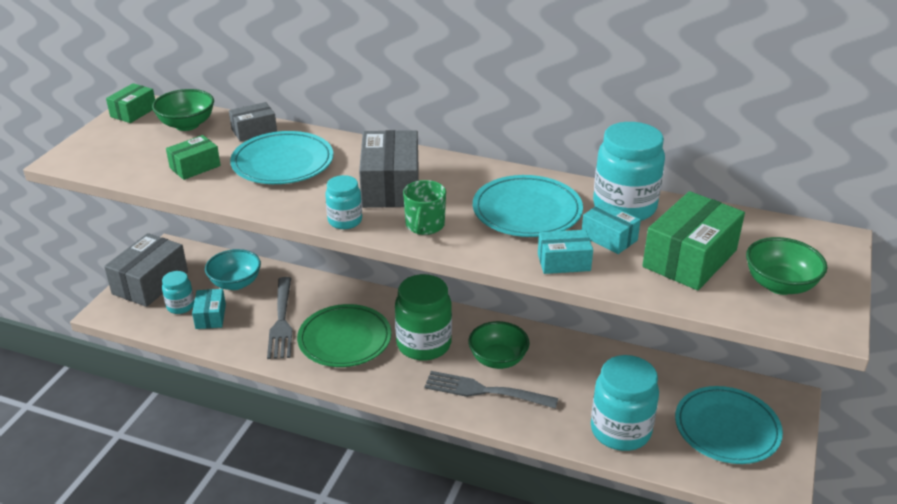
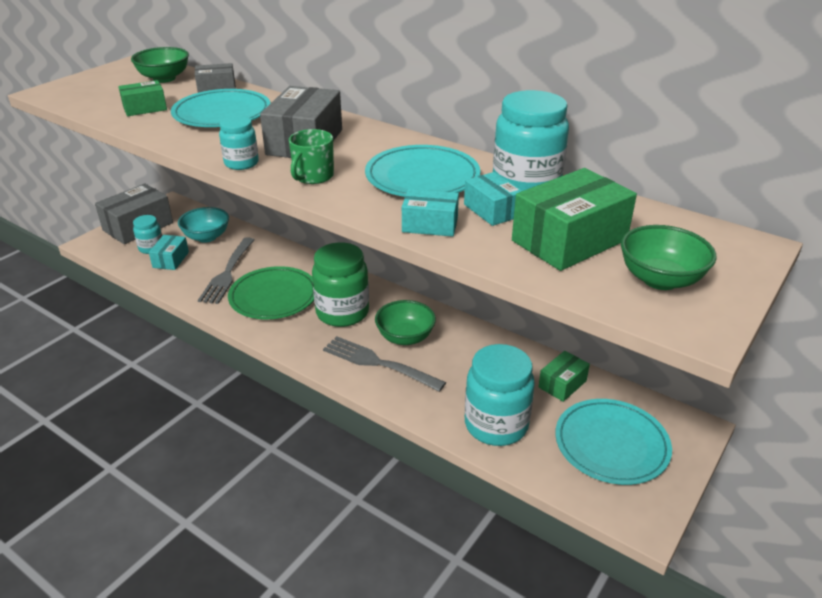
camera: 15 degrees right, 0 degrees up
(133, 112) = (129, 66): green box -> green box (562, 384)

